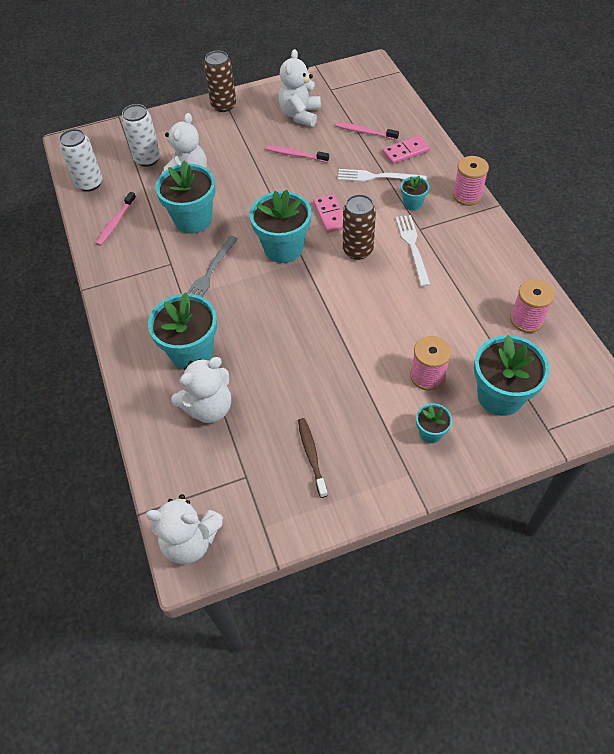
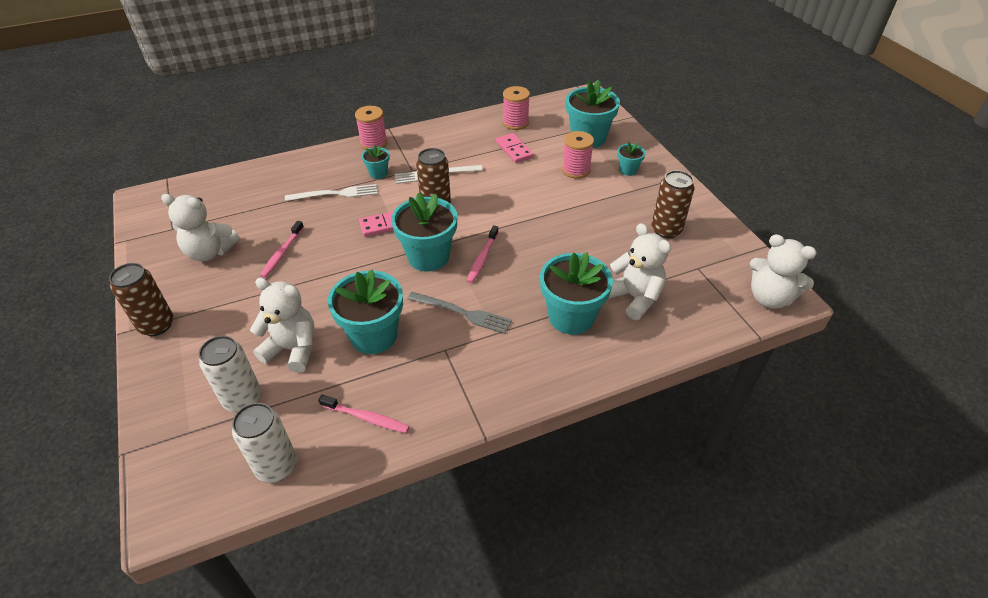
camera: 95 degrees left, 10 degrees down
(190, 540) = (769, 298): white teddy bear -> white teddy bear turned 120 degrees clockwise
(311, 456) = (666, 230): brown toothbrush -> brown can
(365, 132) = (262, 202): pink toothbrush -> pink toothbrush (482, 258)
(378, 177) = (335, 194): white fork -> white fork turned 105 degrees counterclockwise
(405, 152) = (303, 176): pink domino -> pink domino (514, 150)

